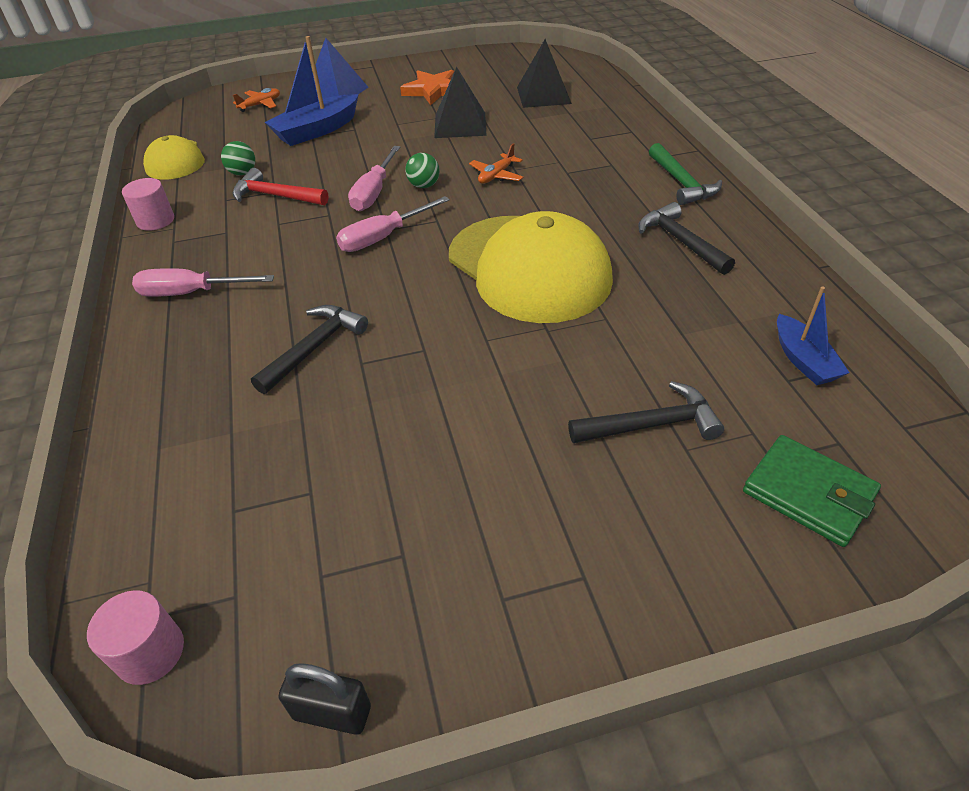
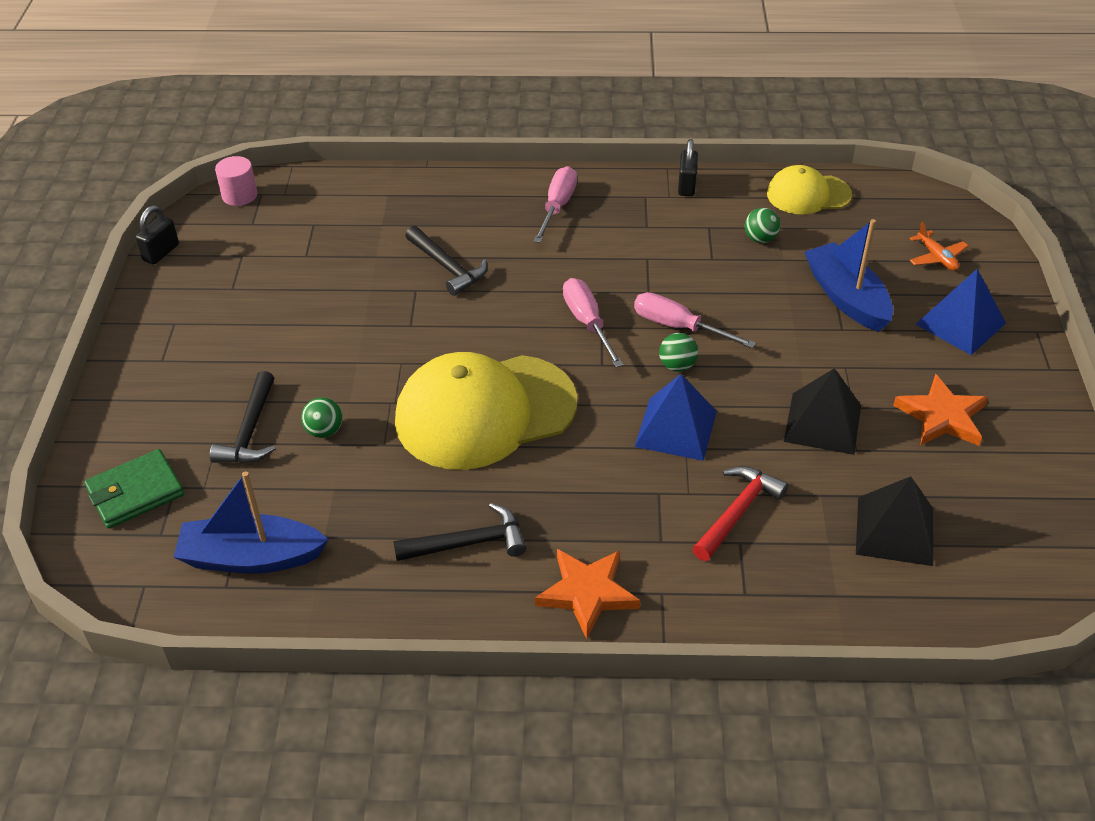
camera: 105 degrees right, 0 degrees up
(155, 220) = (686, 186): pink cylinder -> black padlock
(276, 196) = (701, 259): red hammer -> red hammer (737, 512)
(496, 175) = (675, 428): orange plane -> blue pyramid
(614, 364) = (324, 431): none -> green ball
(681, 183) = (587, 593): green hammer -> orange star
(803, 360) = (251, 557): blue boat -> blue boat, size x1.61

